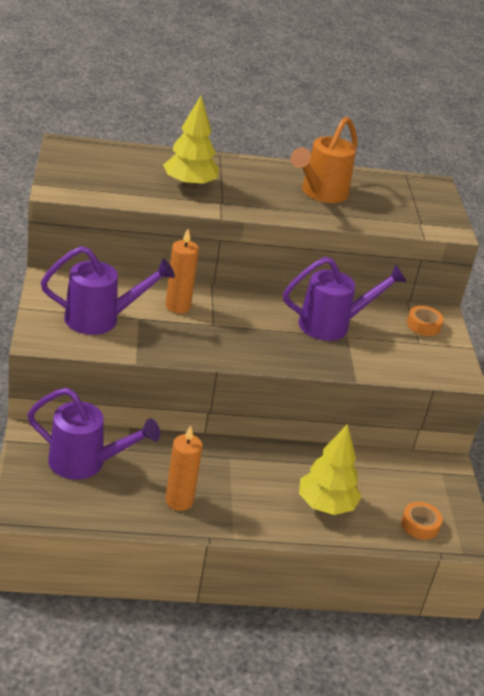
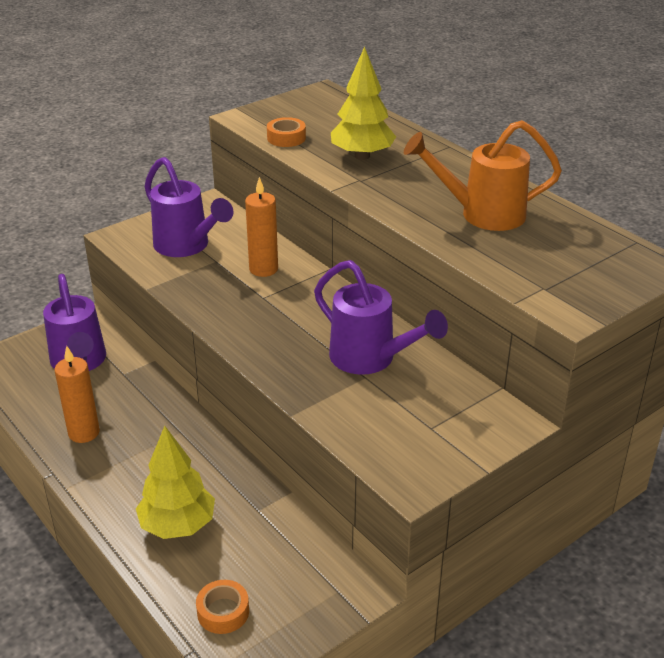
camera: 60 degrees right, 0 degrees up
(423, 325) = (471, 417): orange tape -> orange tape (286, 138)

